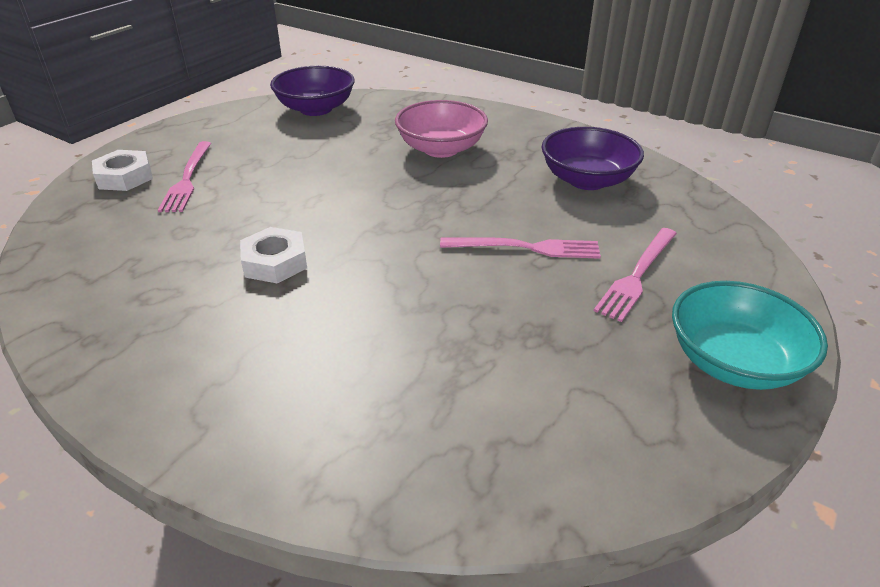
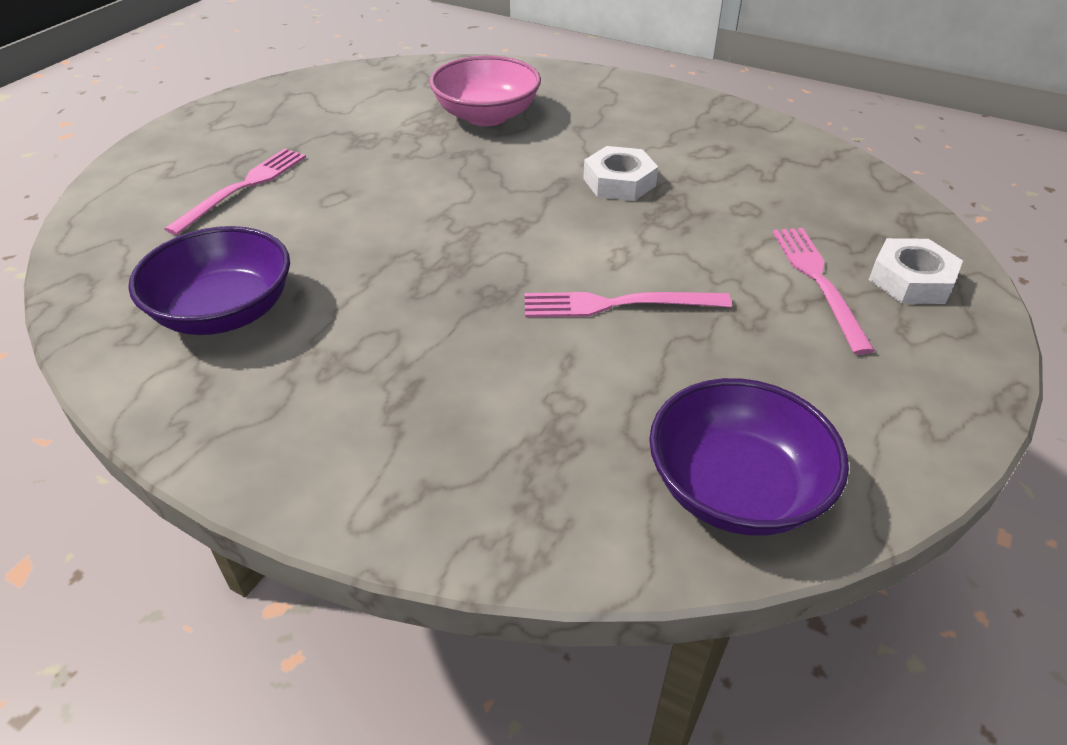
camera: 175 degrees right, 5 degrees up
(441, 149) = (448, 370): pink bowl -> pink bowl (486, 116)
(526, 248) = (350, 209): pink fork -> pink fork (617, 304)
(733, 362) = (211, 130): turquoise bowl -> none

